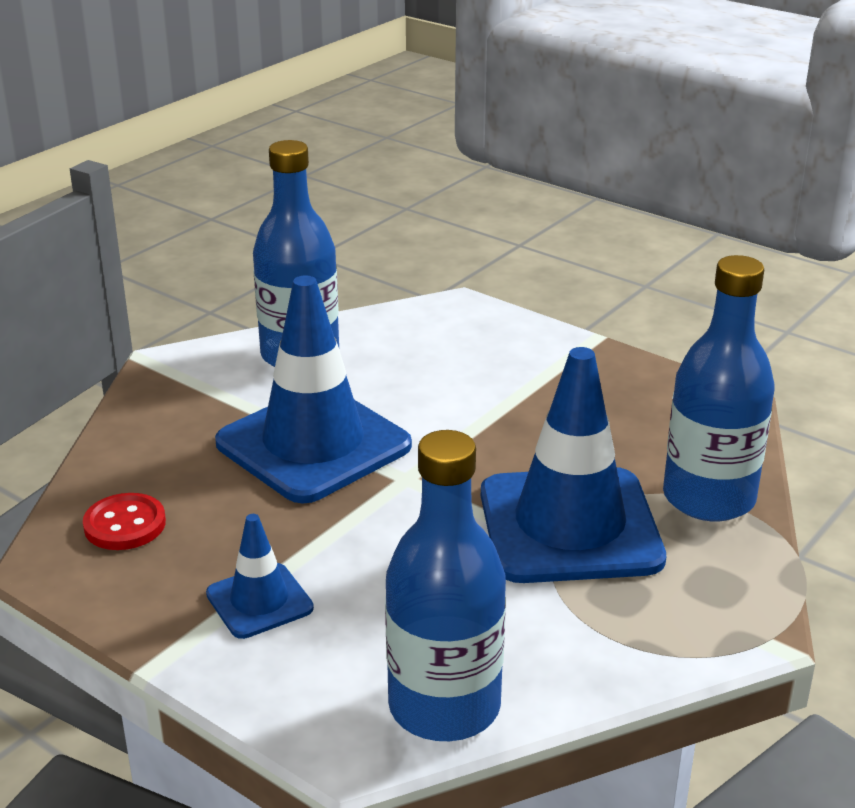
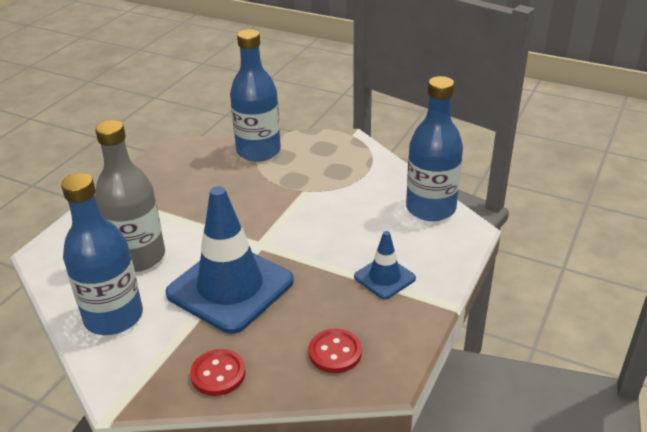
camera: 100 degrees left, 5 degrees up
(150, 427) = (218, 374): none -> red button
(419, 372) = (138, 257): none -> grey bottle
(569, 526) = (291, 187): blue traffic cone -> none

